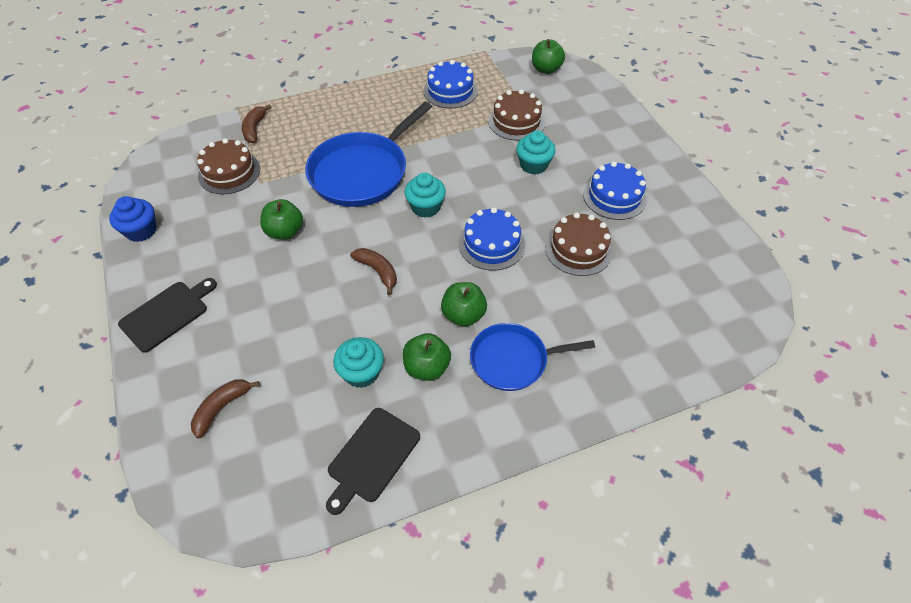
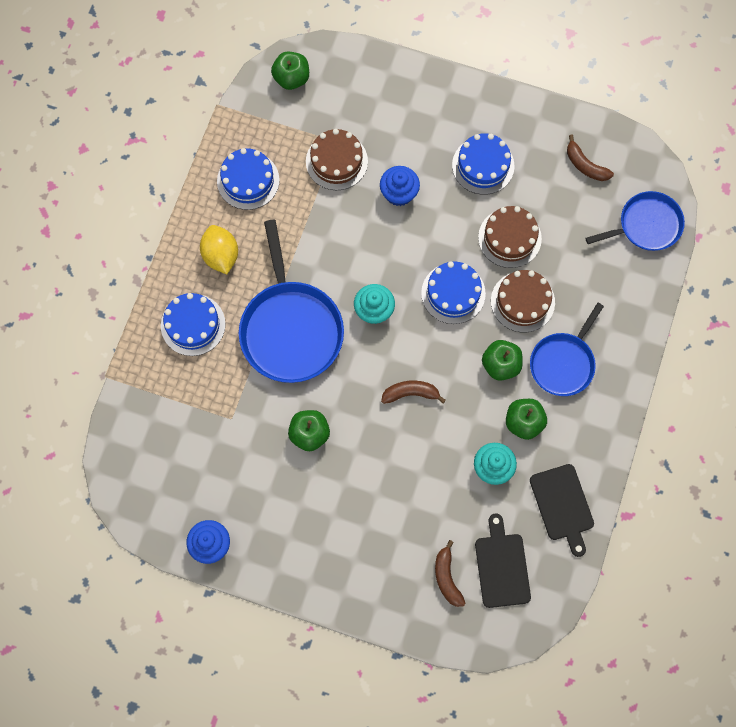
camera: 50 degrees left, 20 degrees up
(167, 314) = (326, 570): black cutting board -> black cutting board (502, 566)
(229, 172) = (195, 435): brown cake -> brown cake (522, 301)
(254, 129) = (152, 379): brown banana -> brown banana (585, 165)
(315, 124) = (193, 325): none -> blue cake
(381, 109) = (221, 255): none -> yellow lemon
(533, 165) = (399, 193): turquoise cupcake -> blue cupcake
(706, 335) = (646, 225): none -> blue pan

